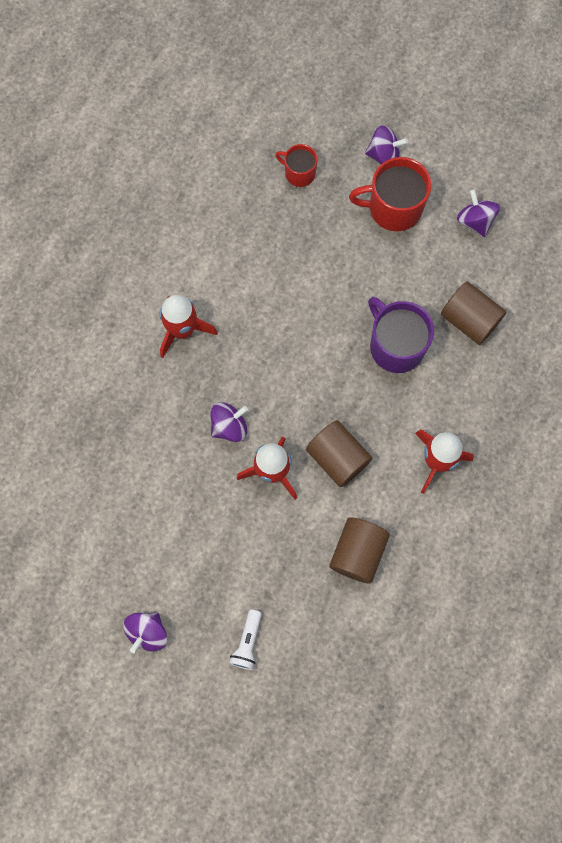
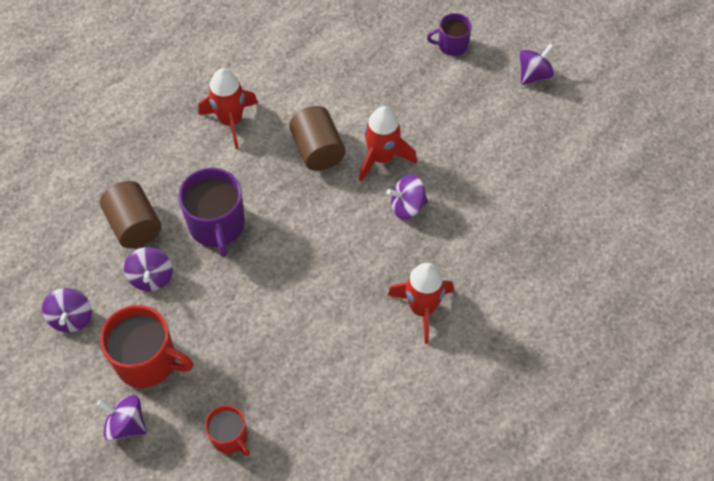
camera: 160 degrees left, 15 degrees down
(247, 642) = (452, 45): white flashlight -> purple mug
(357, 553) = (333, 77): brown cylinder -> none
(428, 278) = (151, 277): none -> purple spinning top

